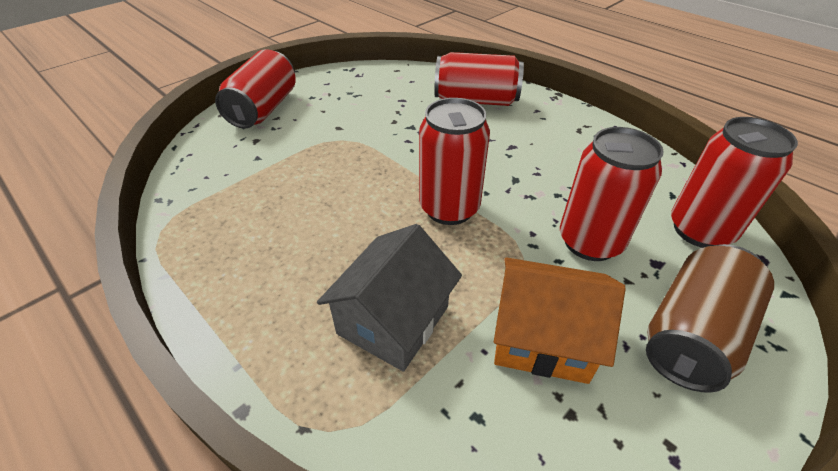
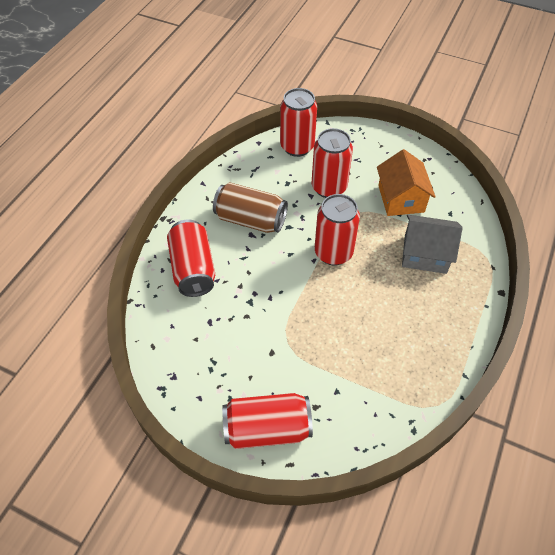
camera: 110 degrees left, 10 degrees up
(692, 334) = (369, 152): brown can -> brown can (250, 220)

